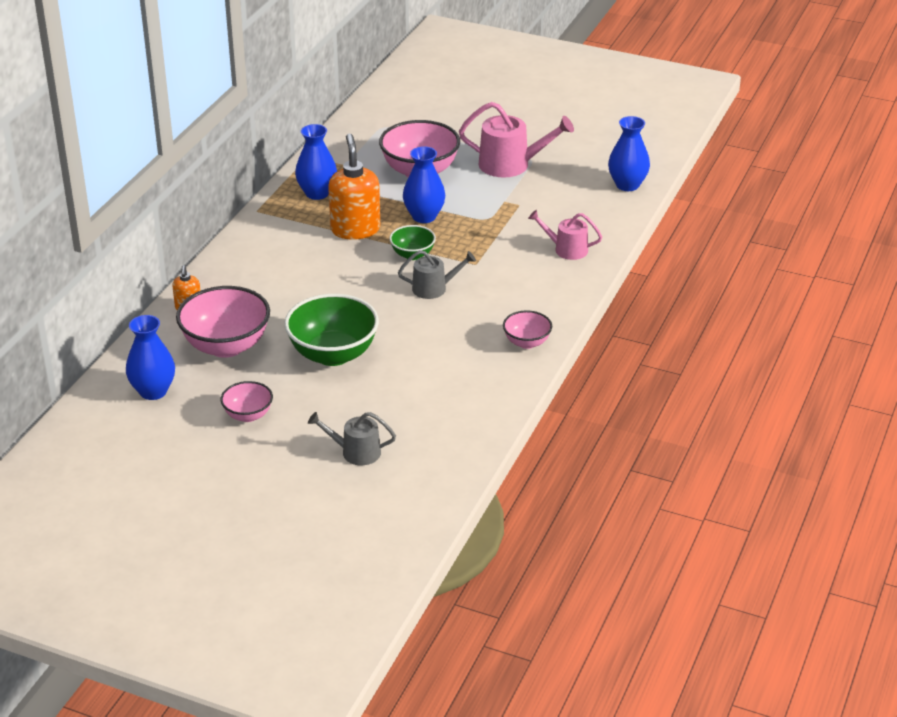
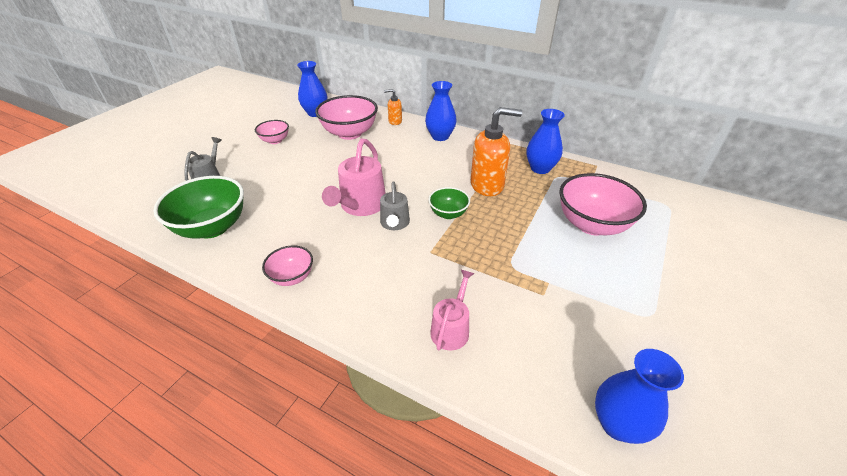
camera: 95 degrees right, 5 degrees up
(333, 354) = (323, 171): green bowl -> green bowl (212, 227)
(424, 216) = (511, 223): blue vase -> blue vase (440, 136)
(510, 165) = (629, 294): pink watering can -> pink watering can (361, 205)

